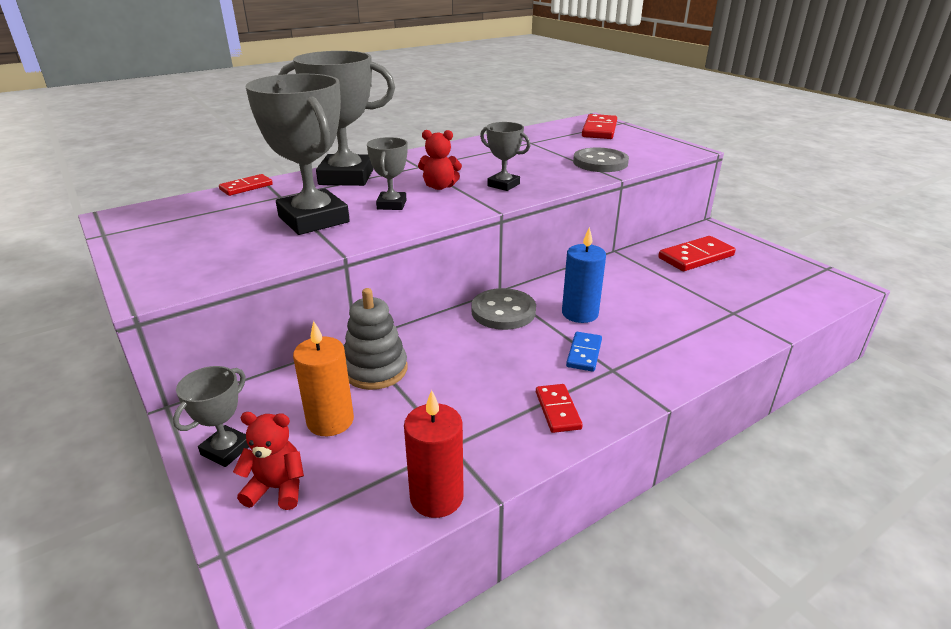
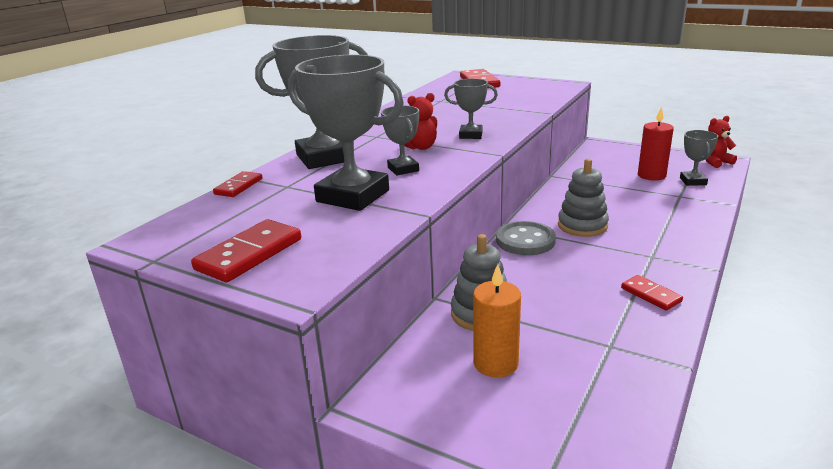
camera: 25 degrees left, 5 degrees down
(226, 450) = (437, 418): grey trophy -> grey trophy (693, 181)
(277, 488) = (520, 427): red teddy bear -> red teddy bear (715, 162)
(436, 497) = (645, 383): red candle -> red candle (651, 175)
(580, 313) = (582, 225): blue candle -> grey stacking toy
(584, 353) = (620, 252): blue domino -> none
(600, 162) = (518, 105): grey button -> none
(695, 257) = (611, 166): red domino -> red domino (249, 254)

